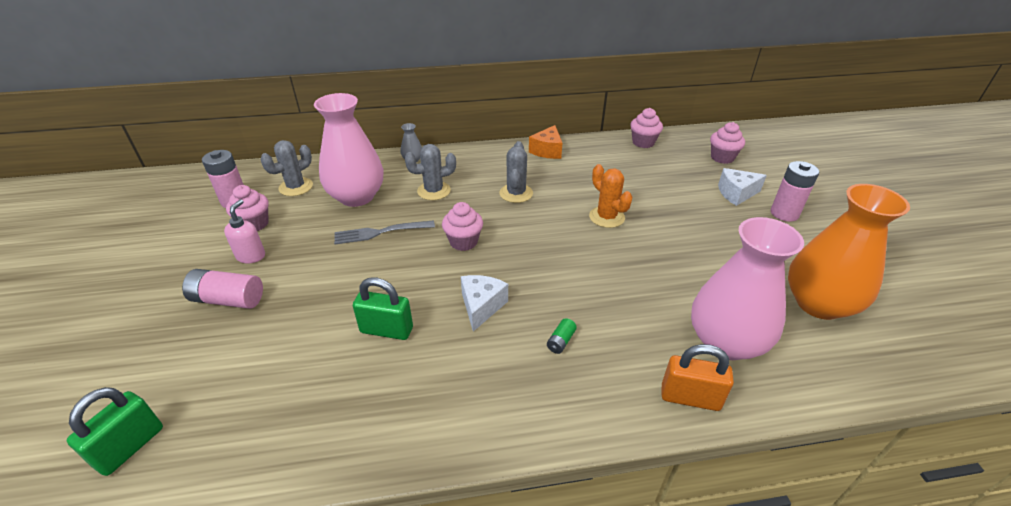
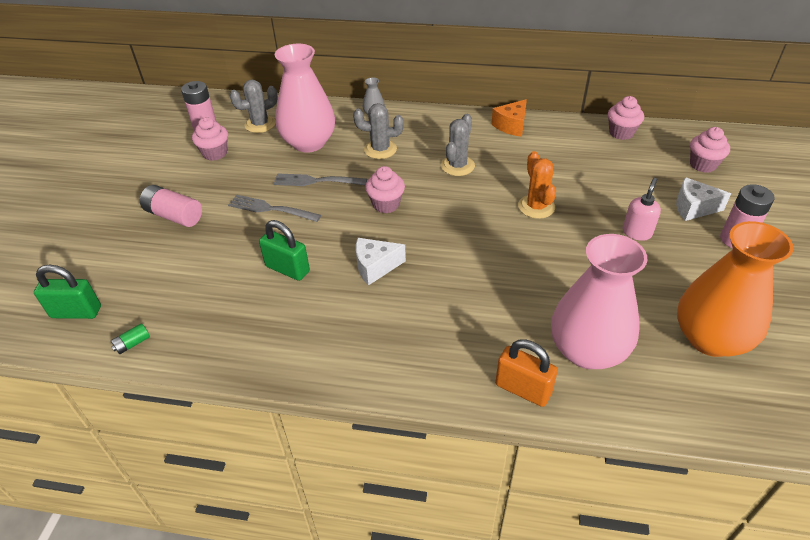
camera: 20 degrees right, 5 degrees up
(130, 447) = (76, 312): green padlock -> green padlock turned 45 degrees clockwise
(251, 256) = (203, 182): pink soap dispenser -> pink soap dispenser (637, 232)
(341, 270) = (270, 209): none -> grey fork
(481, 306) = (375, 267): white cheese -> white cheese turned 135 degrees counterclockwise
(560, 341) = (431, 313): green battery -> green battery (132, 343)

